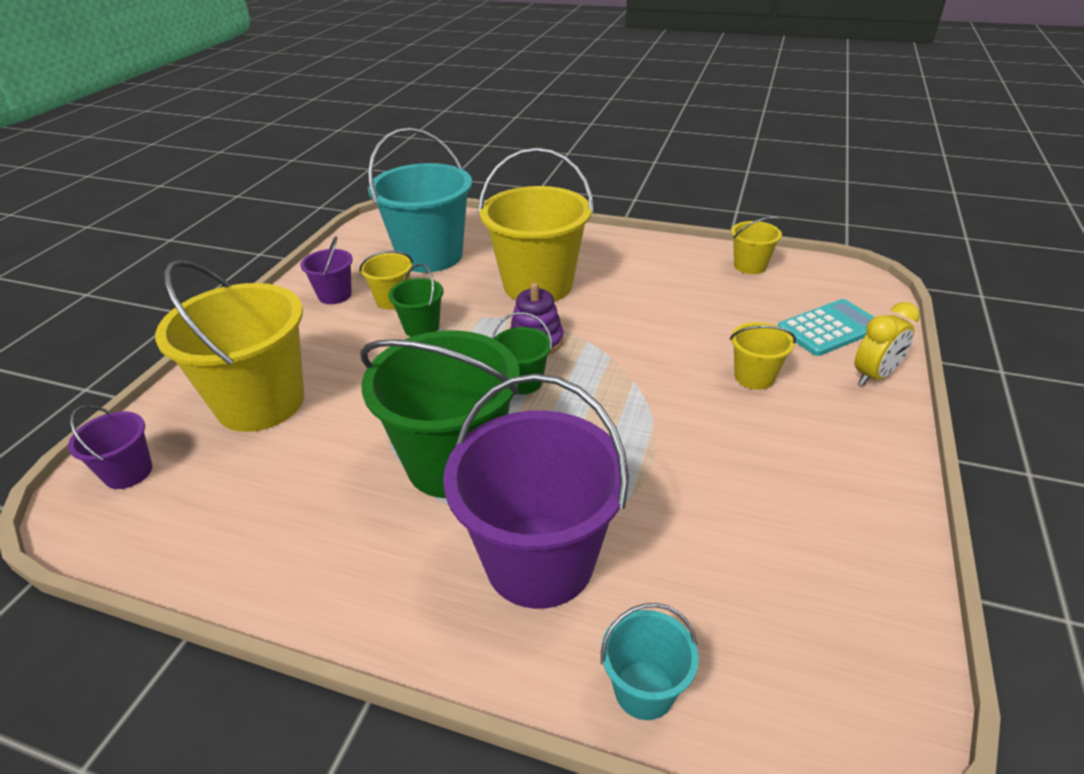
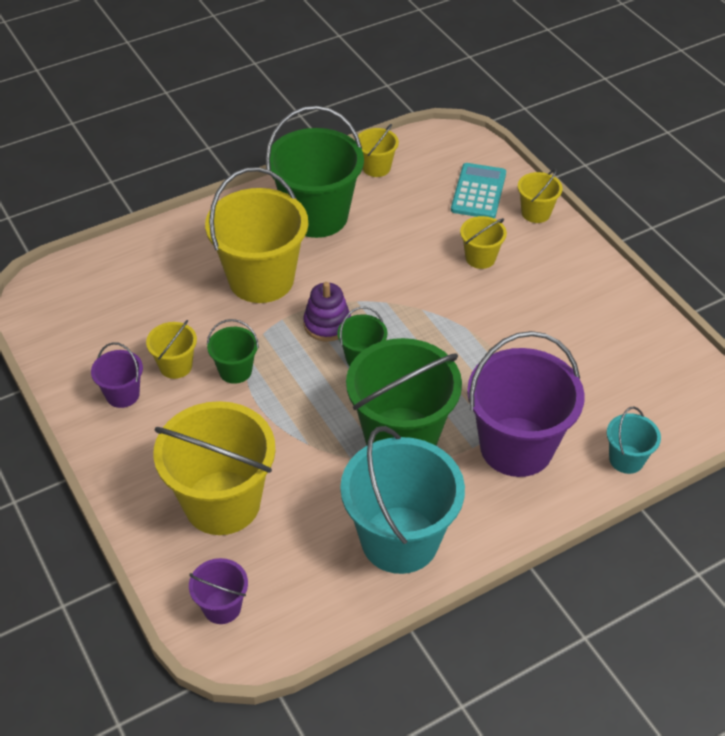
camera: 50 degrees left, 10 degrees up
(430, 256) = (137, 309): turquoise bucket -> turquoise bucket (399, 539)
(646, 271) = (316, 216): none -> green bucket
(874, 376) = (536, 213): yellow clock -> yellow bucket

